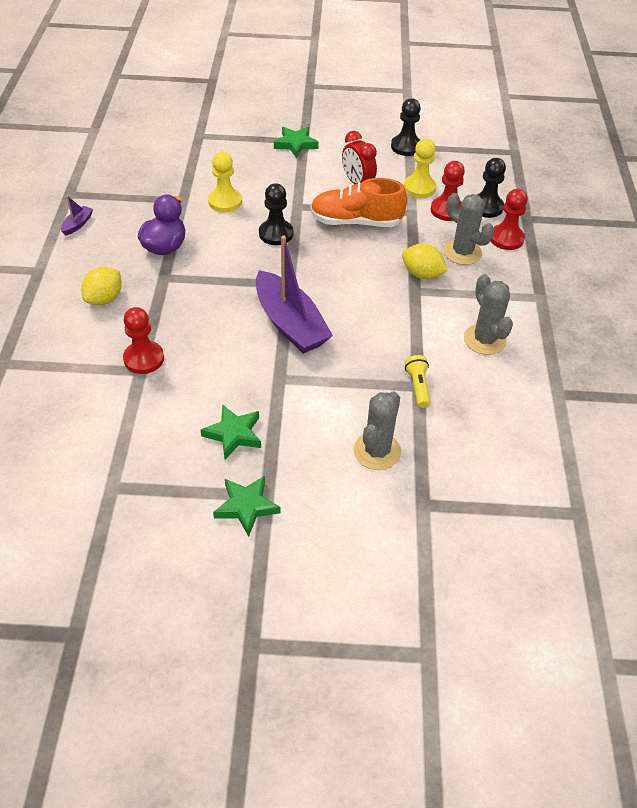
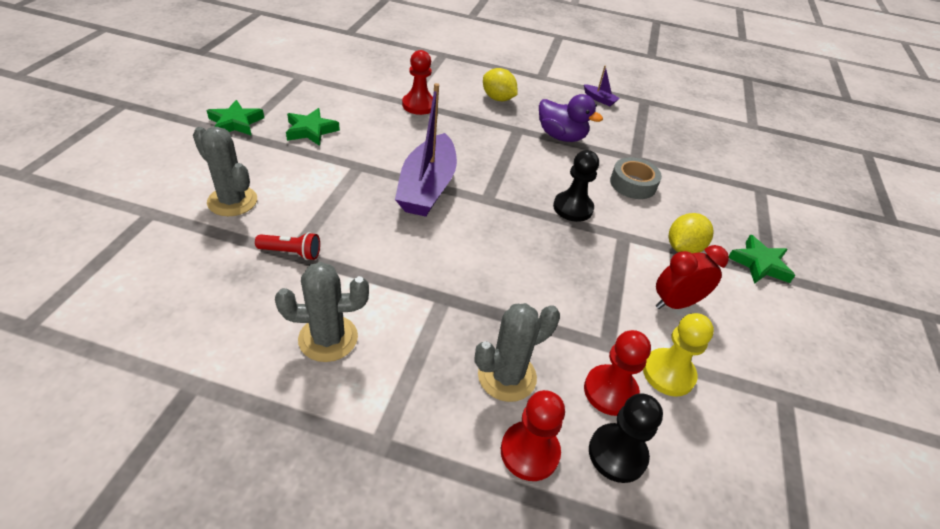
camera: 100 degrees right, 5 degrees down
(225, 201) = (633, 184): yellow pawn -> grey tape
(290, 323) = (427, 187): purple boat -> purple boat turned 60 degrees counterclockwise
(356, 222) = (589, 279): orange shoe -> none
(406, 147) = (782, 391): black pawn -> none
(418, 386) = (291, 253): yellow flashlight -> red flashlight
(422, 274) = (472, 314): yellow lemon -> yellow lemon (683, 248)

